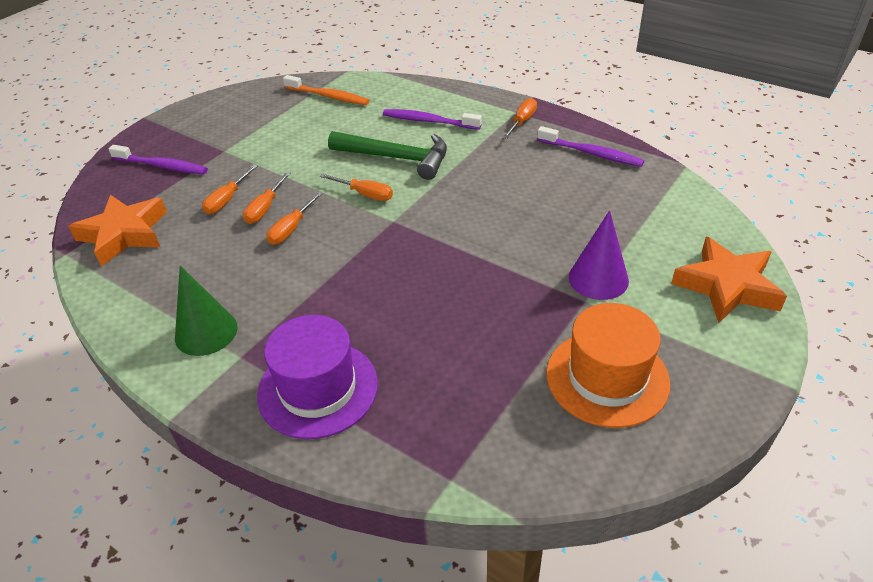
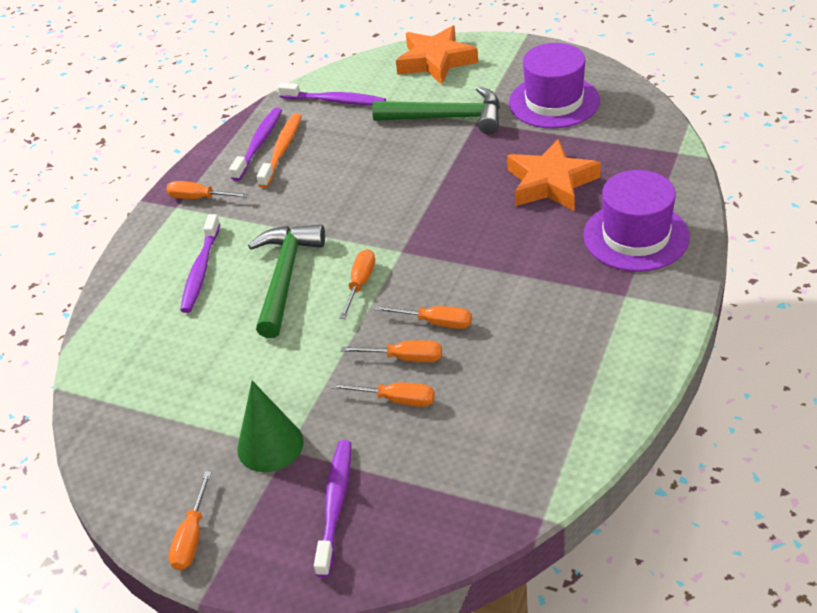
camera: 100 degrees left, 0 degrees up
(124, 234) = (488, 473): orange star -> orange star (551, 183)
(188, 115) = (192, 537): none -> orange screwdriver
(206, 332) = (608, 330): green cone -> green cone (270, 445)
(328, 96) = (136, 384): orange toothbrush -> orange toothbrush (282, 150)
(598, 278) = (448, 118): purple cone -> green hammer
(607, 378) = (554, 102): orange hat -> purple hat
(655, 202) = (335, 100): none -> purple toothbrush

